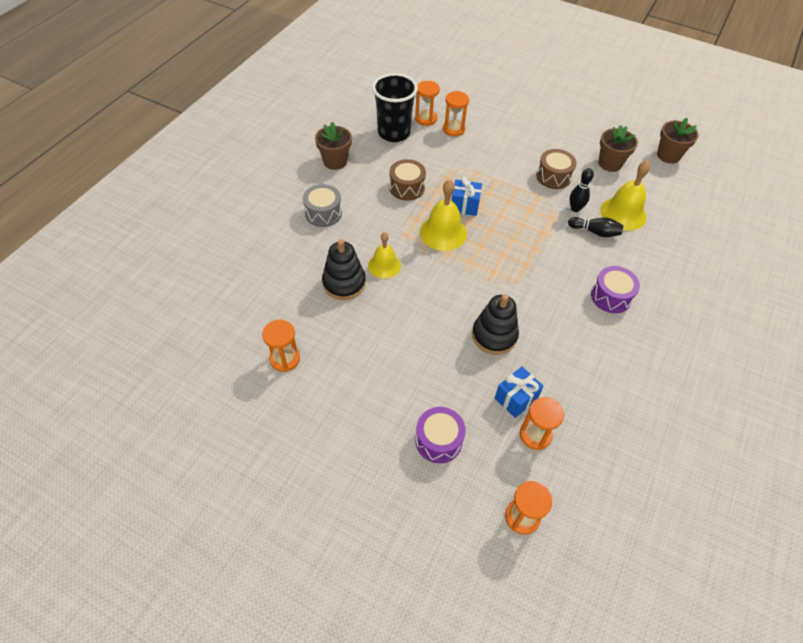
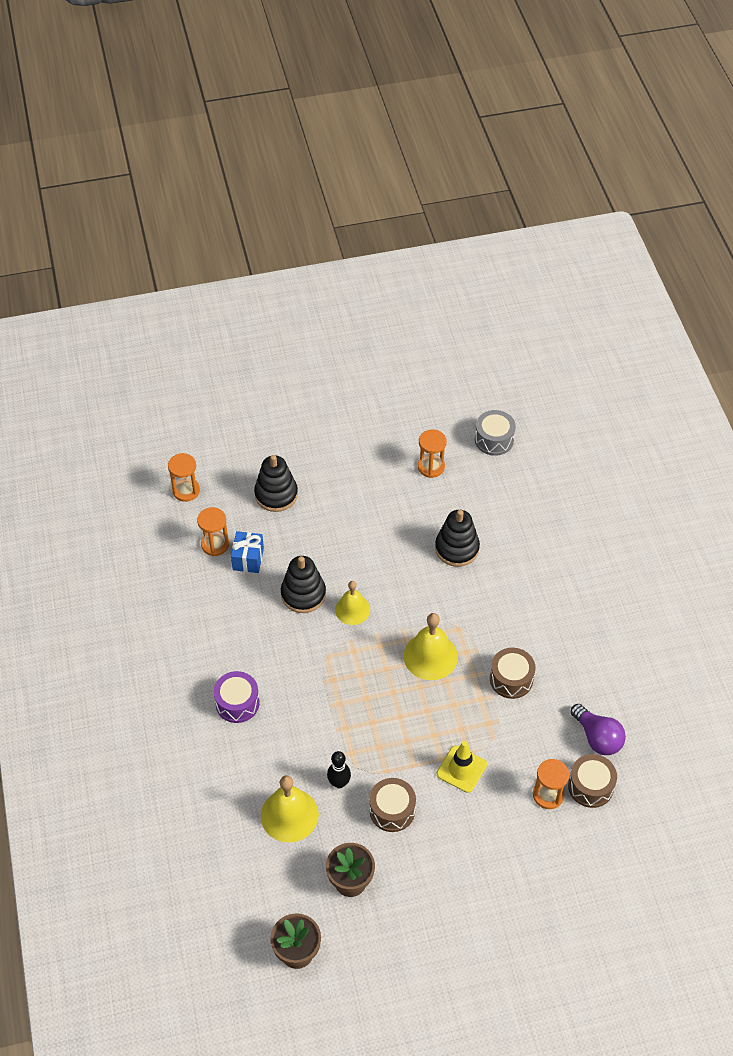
camera: 140 degrees right, 0 degrees up
(323, 213) = (547, 594): grey drum -> grey drum (494, 440)
(335, 161) = (605, 655): brown flower pot -> none
(384, 265) = (444, 587): yellow bell -> yellow bell (352, 609)
(394, 133) = (597, 737): black cup -> purple light bulb
(426, 119) = (590, 786): orange hourglass -> brown drum
(438, 440) = (276, 494): purple drum -> black stacking toy
(464, 206) = (441, 701): blue gift -> none
(490, 168) = (461, 769): none -> yellow traffic cone
(595, 232) = (300, 767): black bowling pin -> none

